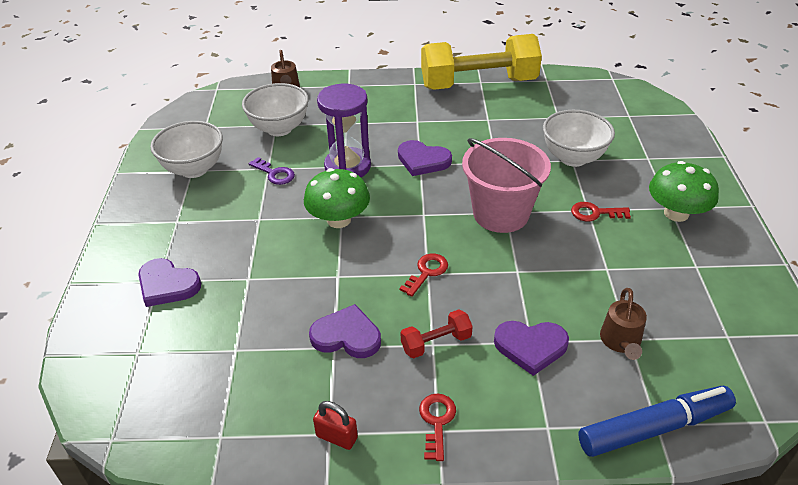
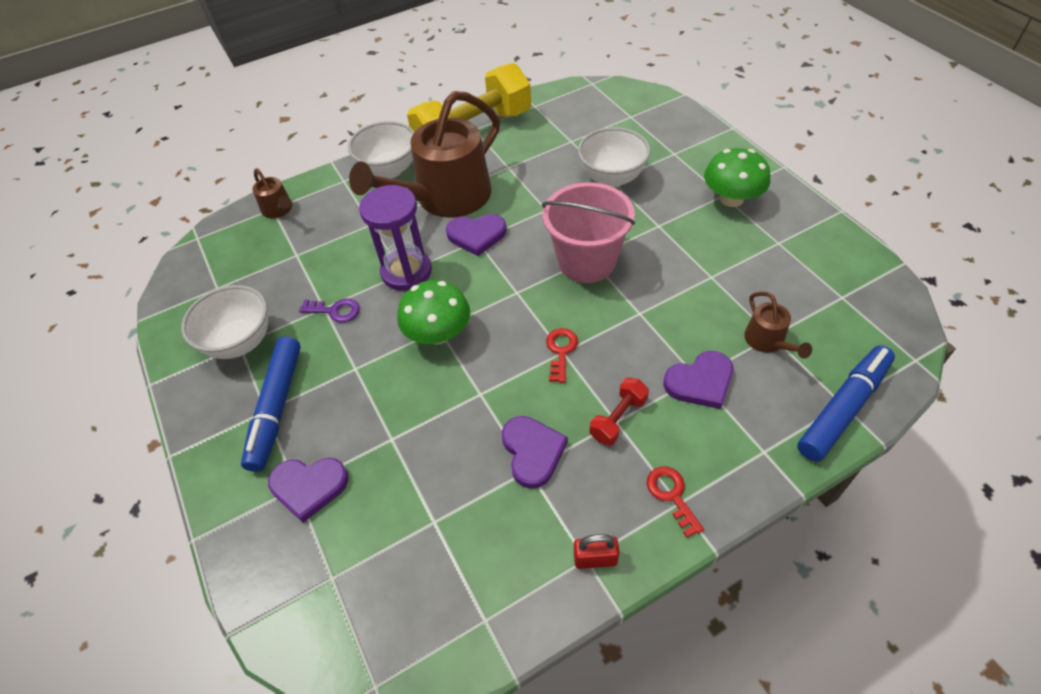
camera: 25 degrees left, 10 degrees up
(185, 222) = (276, 408): none -> blue marker
(279, 128) = (303, 257): white bowl -> white bowl (389, 170)
(346, 336) = (532, 452): purple heart -> purple heart turned 90 degrees clockwise
(418, 125) = (445, 198): none -> brown watering can
(595, 213) = (666, 226): red key -> none

